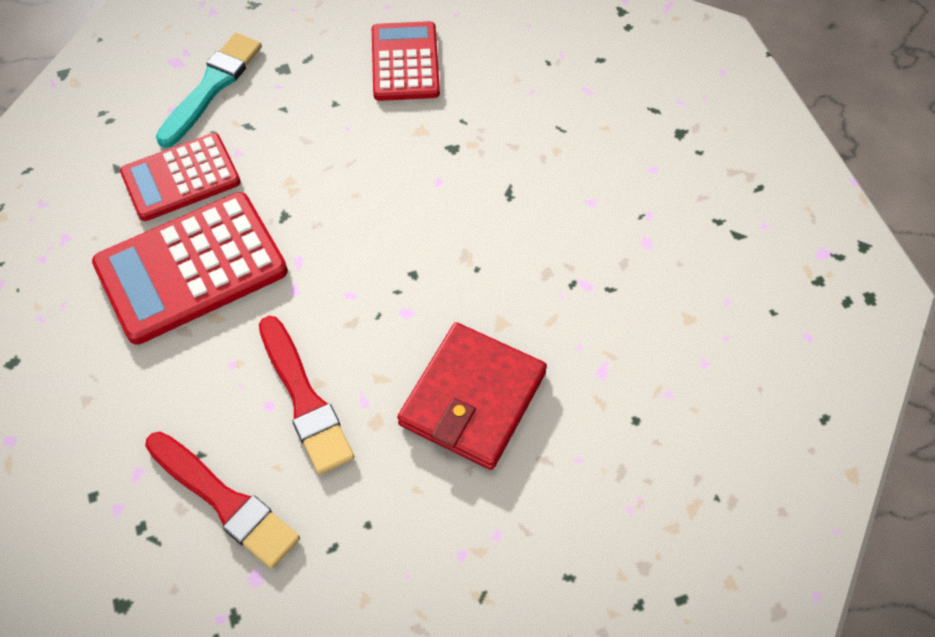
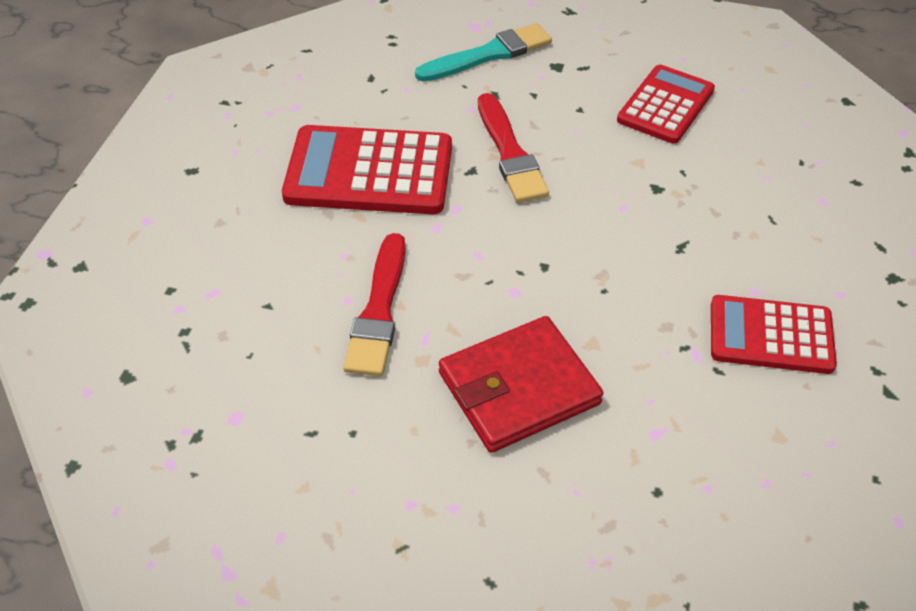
camera: 35 degrees right, 10 degrees down
(181, 178) = (413, 106): red calculator -> red calculator (771, 335)
(225, 501) = (258, 349): red brush -> red brush (510, 153)

